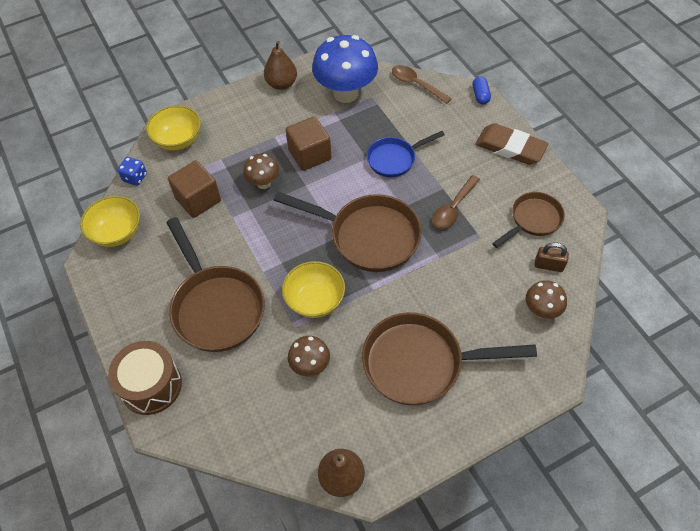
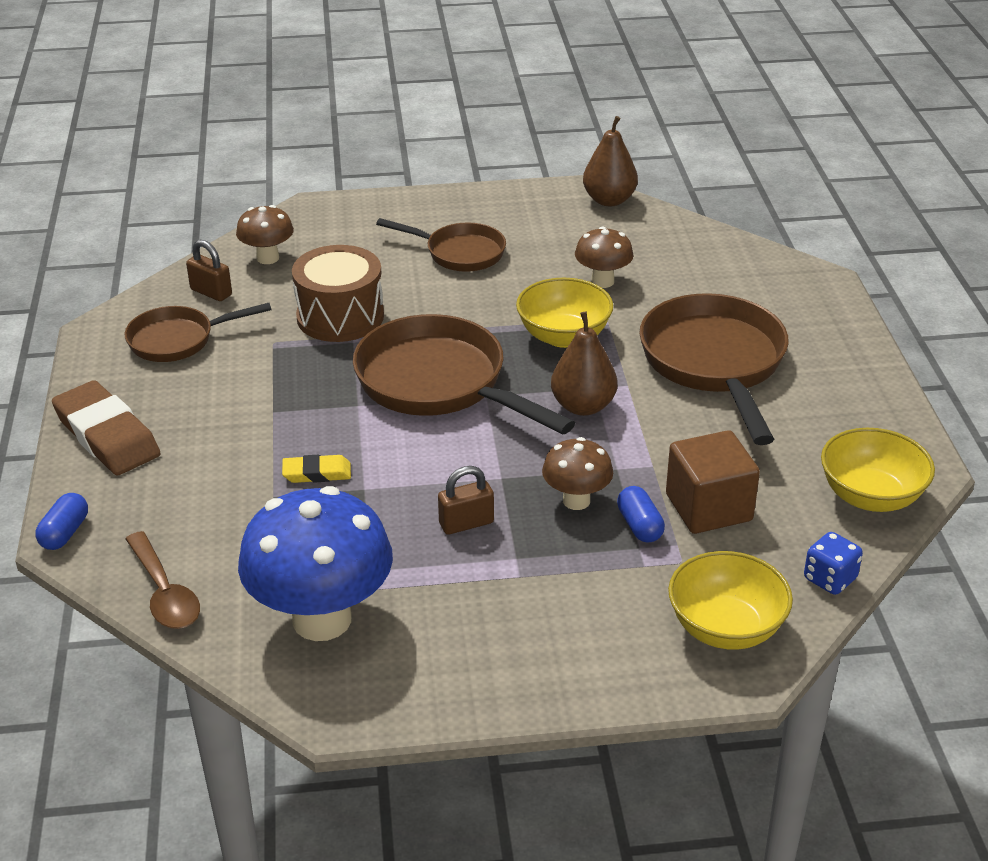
camera: 160 degrees left, 20 degrees down
(151, 385) = (826, 312): brown drum -> brown drum (340, 316)
(229, 179) = (639, 526): none -> blue capsule
(281, 84) = (449, 686): brown pear -> brown pear (583, 406)
(309, 154) = (466, 523): brown cube -> brown padlock
(394, 159) = (317, 473): blue pan -> yellow eraser
(420, 363) = (459, 253): brown pan -> brown pan, size x0.59
(453, 208) = (280, 383): brown spoon -> none

